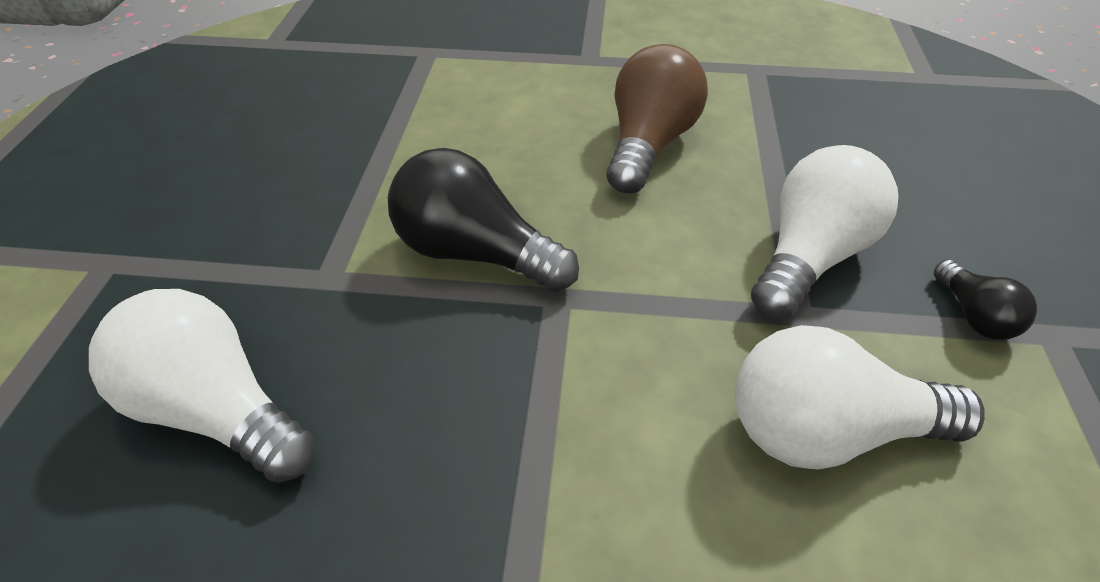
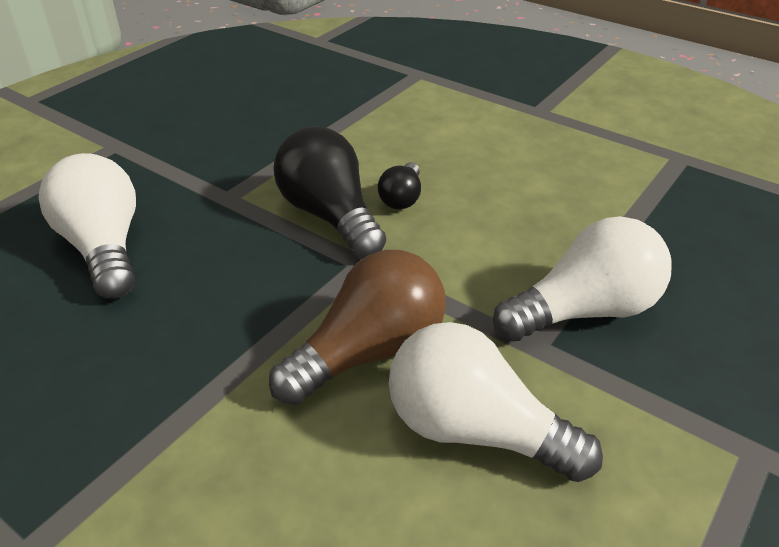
camera: 30 degrees right, 5 degrees down
(649, 144) = (528, 186): brown light bulb -> brown light bulb (369, 352)
(974, 316) = (692, 409): black light bulb -> black light bulb (402, 198)

